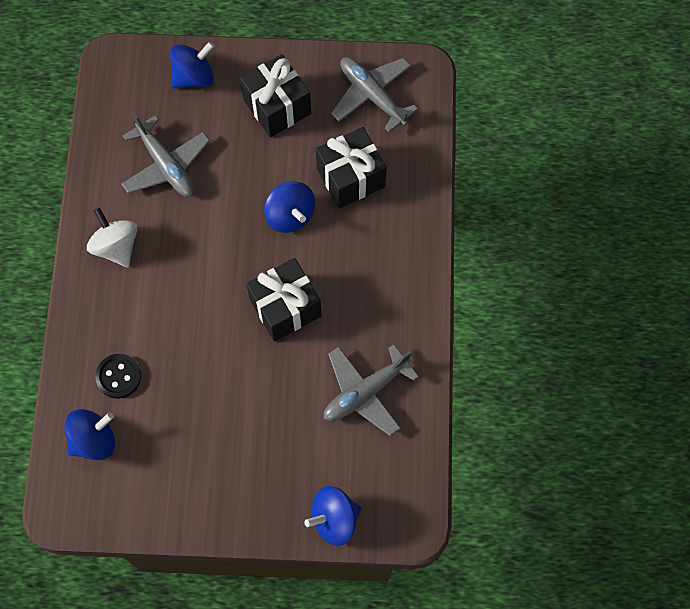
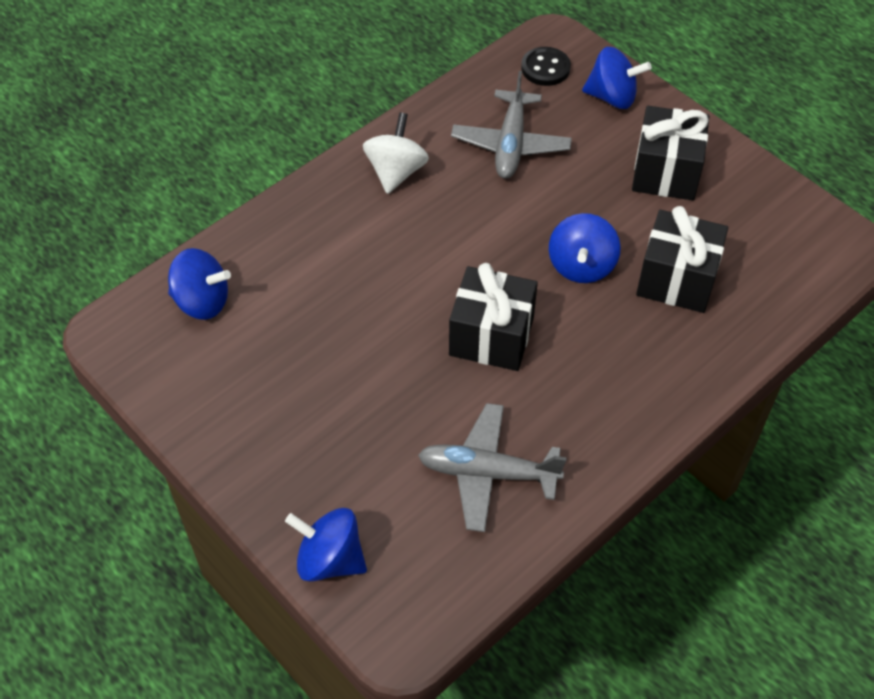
camera: 45 degrees right, 15 degrees down
(118, 376) = (281, 270): black button -> black button (545, 68)
(372, 95) = (773, 229): grey plane -> none

